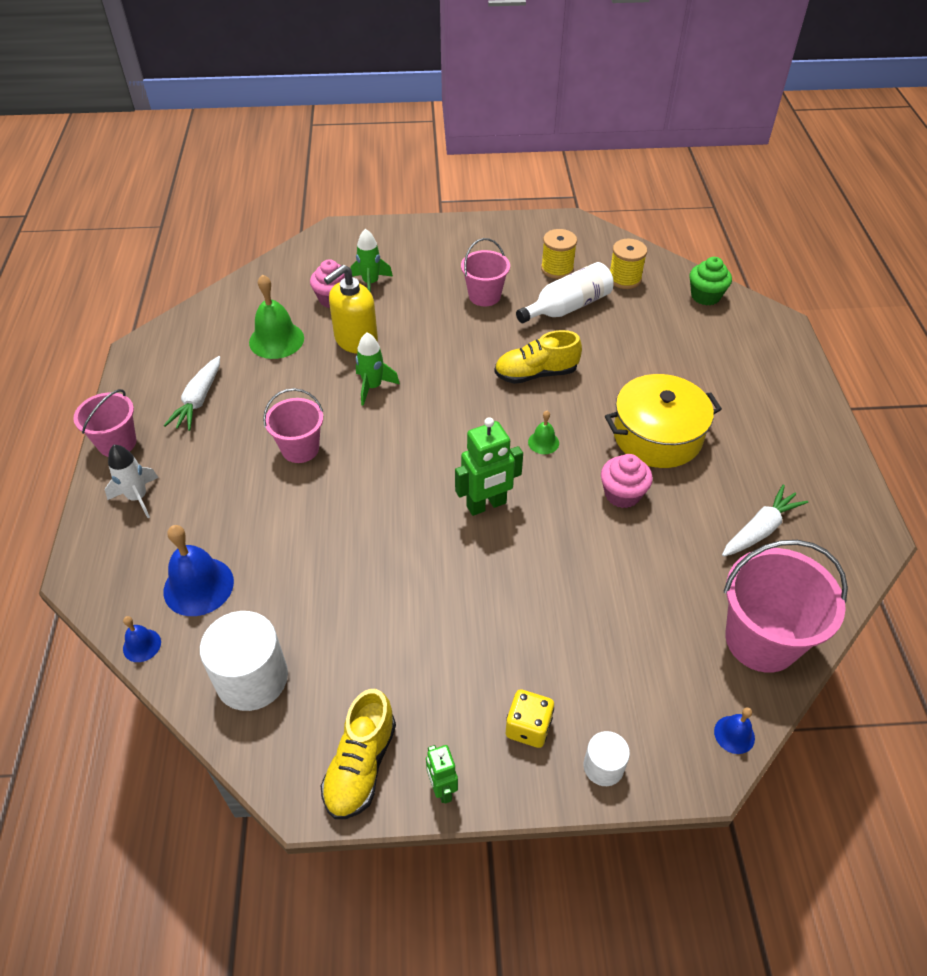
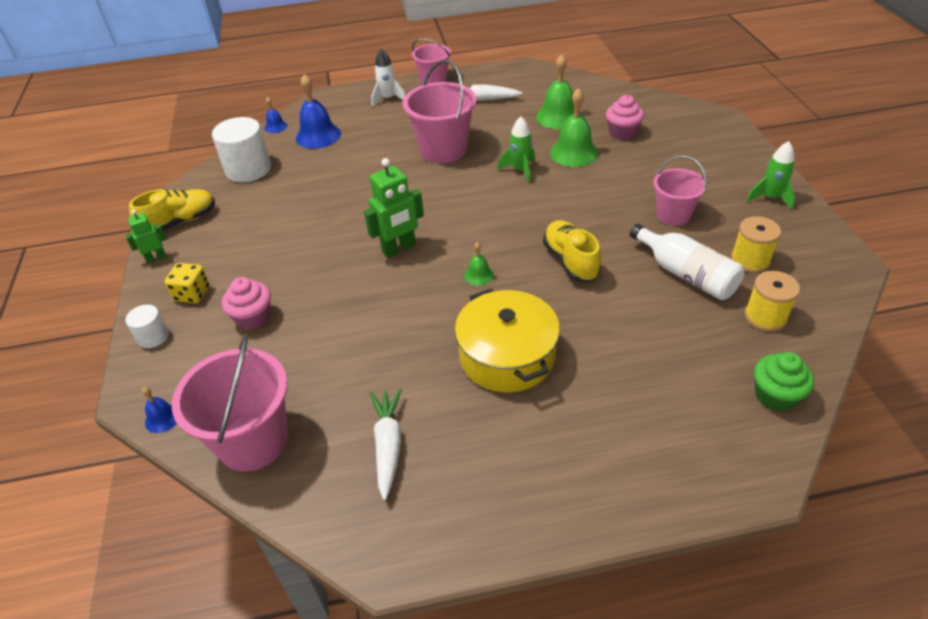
camera: 85 degrees right, 5 degrees down
(300, 449) = (443, 150): pink bucket -> pink bucket, size x1.61
(355, 340) = (574, 153): yellow soap dispenser -> green bell
(361, 765) = (180, 222): yellow shoe -> yellow shoe turned 135 degrees clockwise
(370, 283) = (654, 147): green rocket -> green rocket (770, 198)
(486, 505) = (399, 249): green robot -> green robot turned 90 degrees counterclockwise
(622, 494) = (422, 333): pink cupcake -> pink cupcake (253, 318)
(760, 529) = (388, 445): white carrot -> white carrot turned 135 degrees counterclockwise

